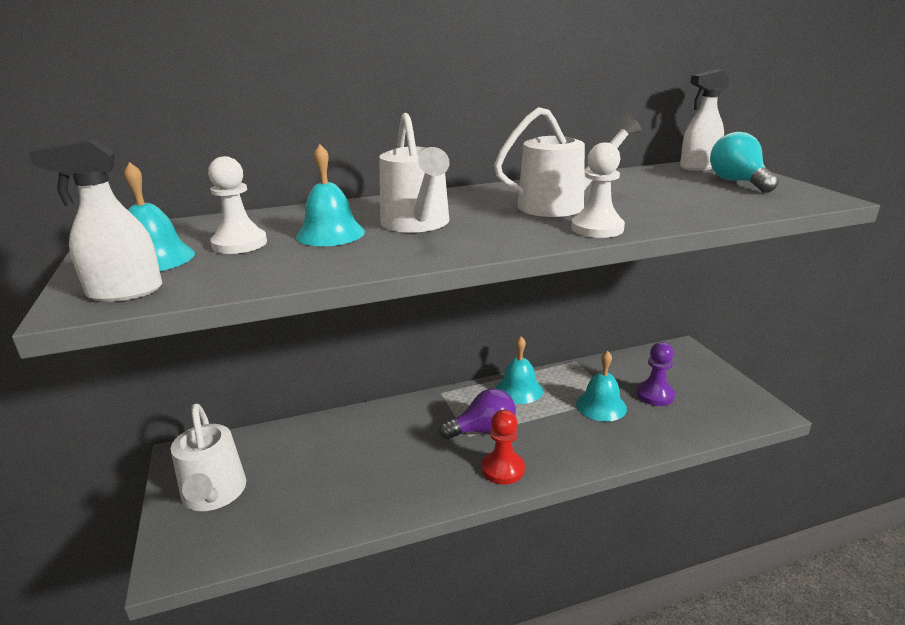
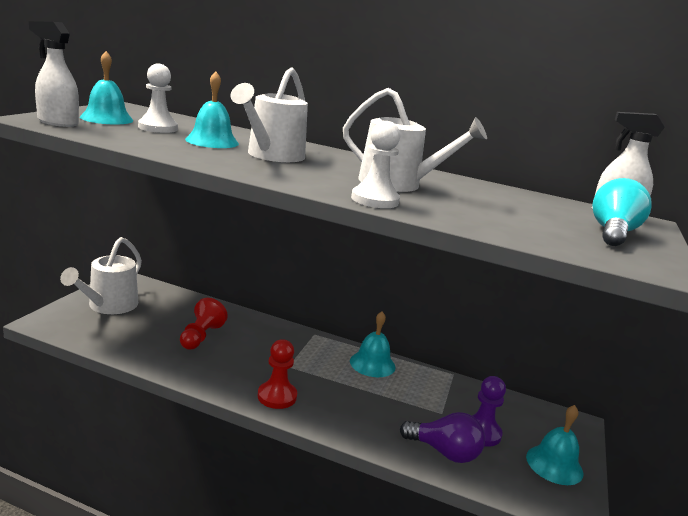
camera: 35 degrees right, 5 degrees down
(357, 461) = (201, 336): none -> red pawn
(483, 430) = (303, 369): purple light bulb -> purple light bulb (444, 452)
(601, 406) = (419, 410): turquoise bell -> turquoise bell (554, 464)

